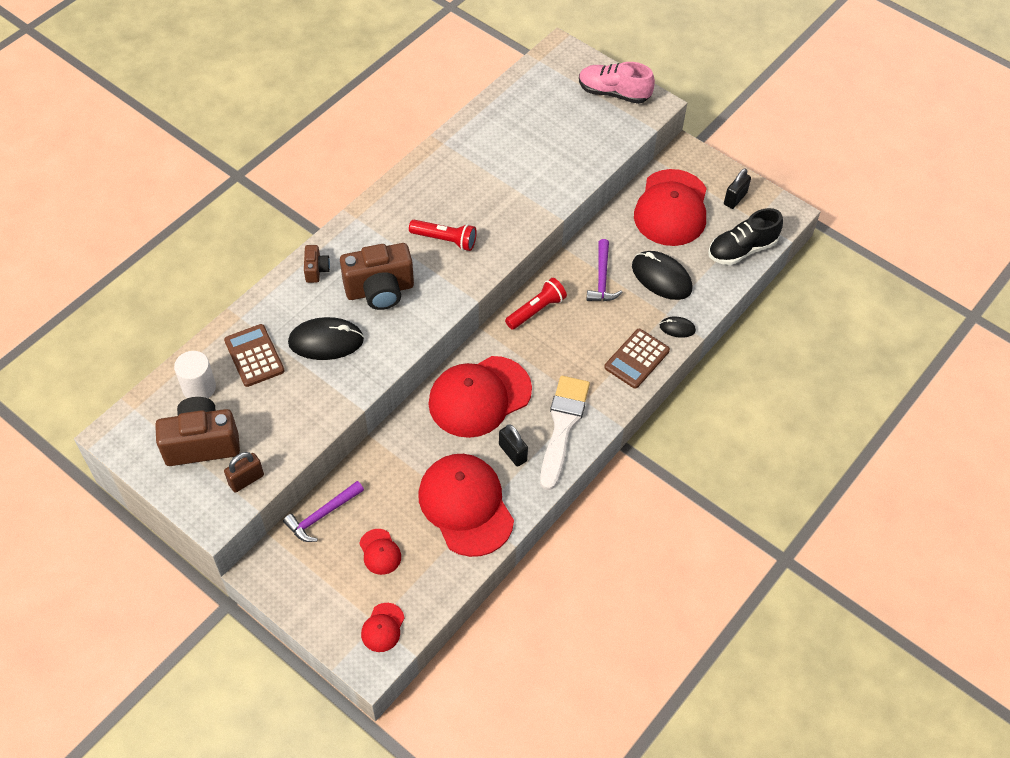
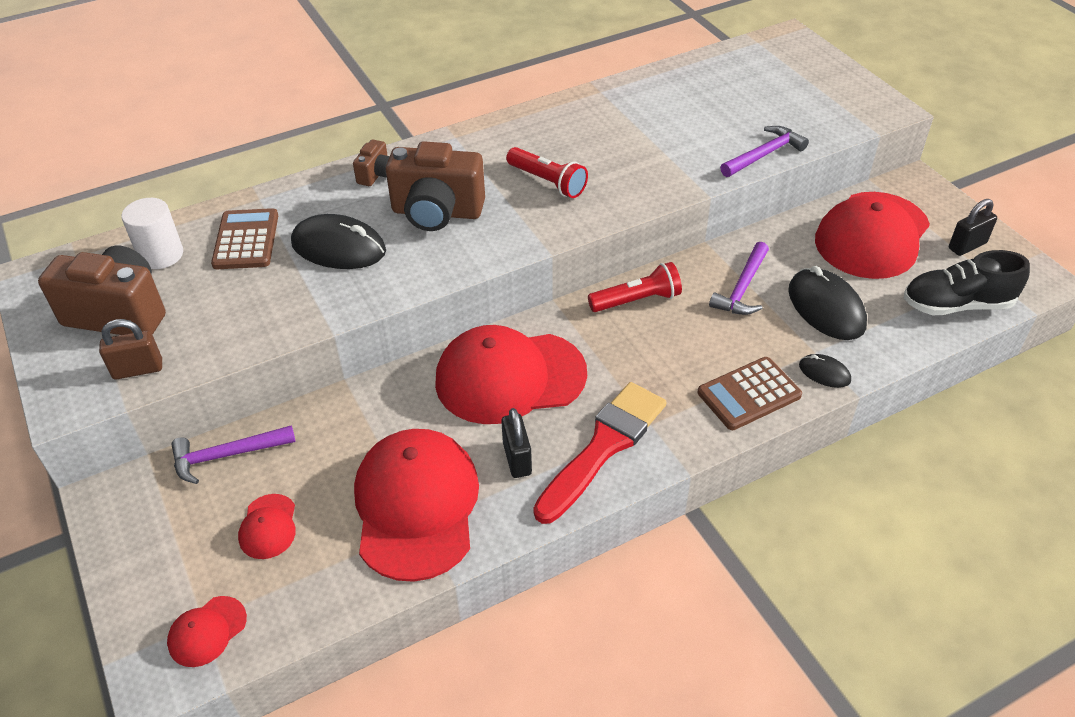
camera: 25 degrees right, 10 degrees down
(562, 426) = (603, 446): white brush -> red brush
(585, 171) = (764, 154): none -> purple hammer
(614, 93) = (838, 88): pink shoe -> none

